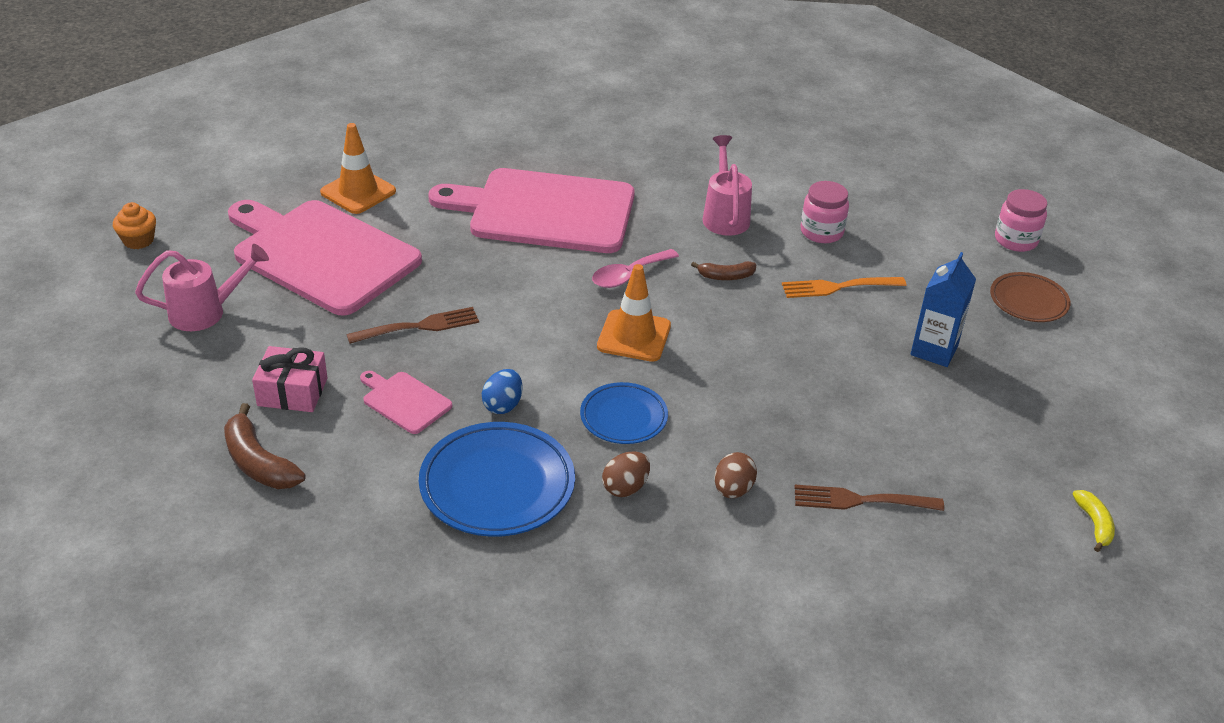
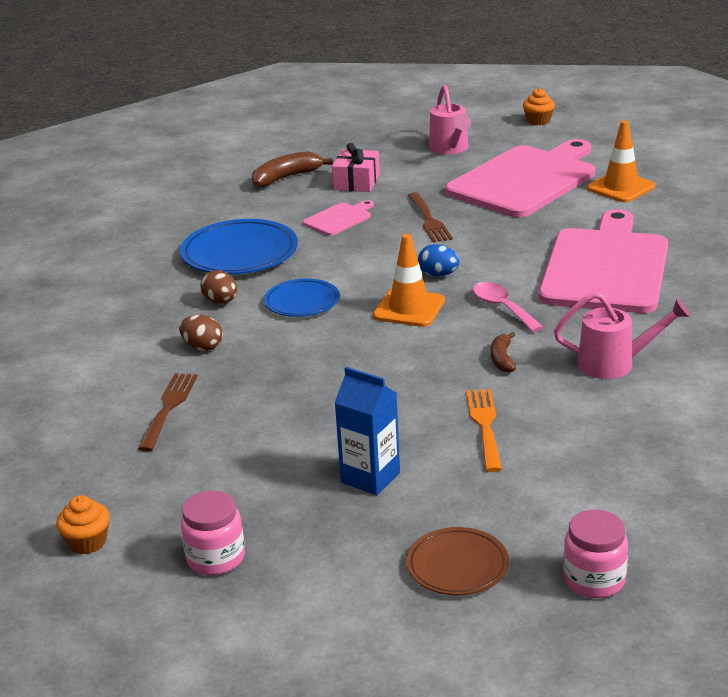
camera: 100 degrees right, 10 degrees down
(503, 405) = (327, 254): blue egg -> blue egg (438, 275)
(821, 232) = (592, 424): pink jar -> pink jar (215, 558)
(1094, 524) = (87, 542): yellow banana -> orange cupcake

